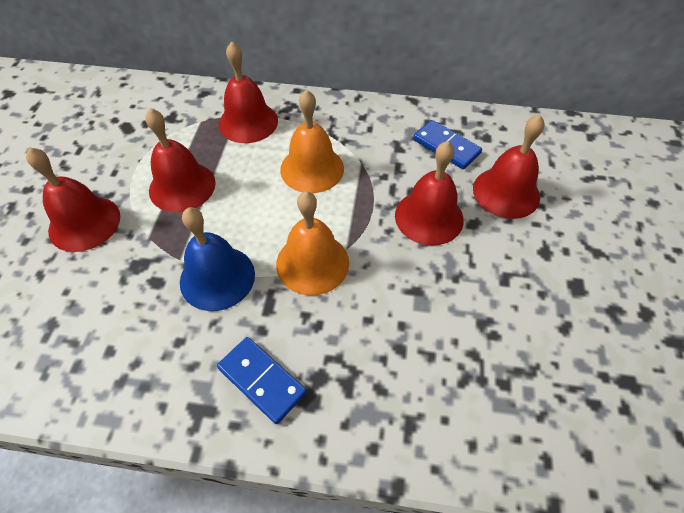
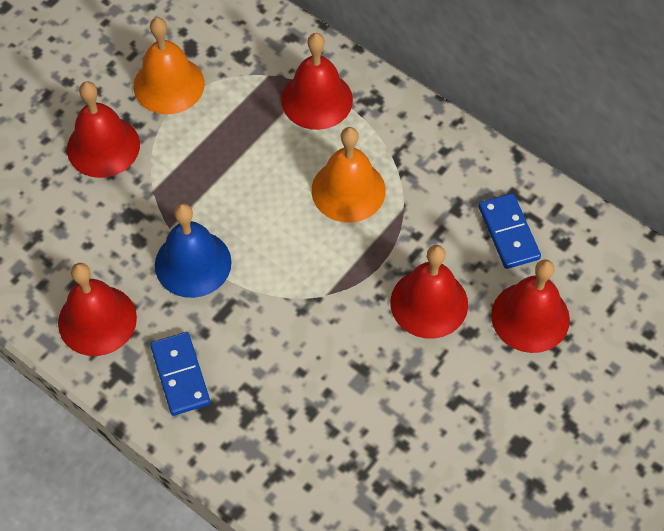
camera: 30 degrees right, 5 degrees up
(182, 186) = (210, 148): red bell -> red bell (97, 320)
(312, 263) = (285, 293): orange bell -> orange bell (168, 85)

